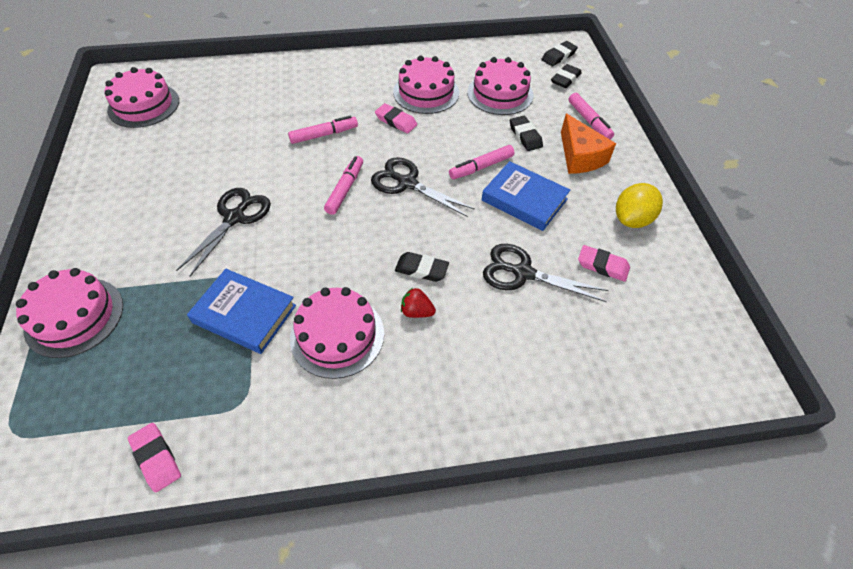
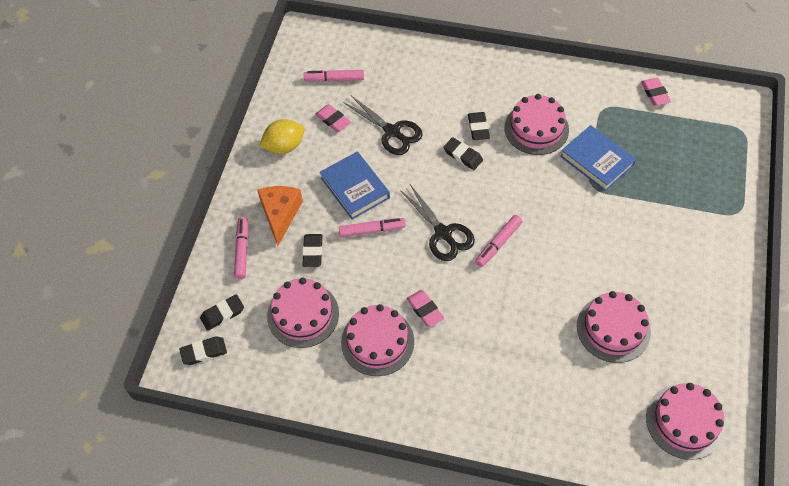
camera: 155 degrees left, 5 degrees up
(74, 317) = (718, 194): pink cake -> pink cake (613, 328)
(234, 218) = (597, 243): black scissors -> none
(324, 135) = (501, 314): pink marker -> pink marker (334, 79)
(416, 312) = (478, 128): red strawberry -> black eraser

